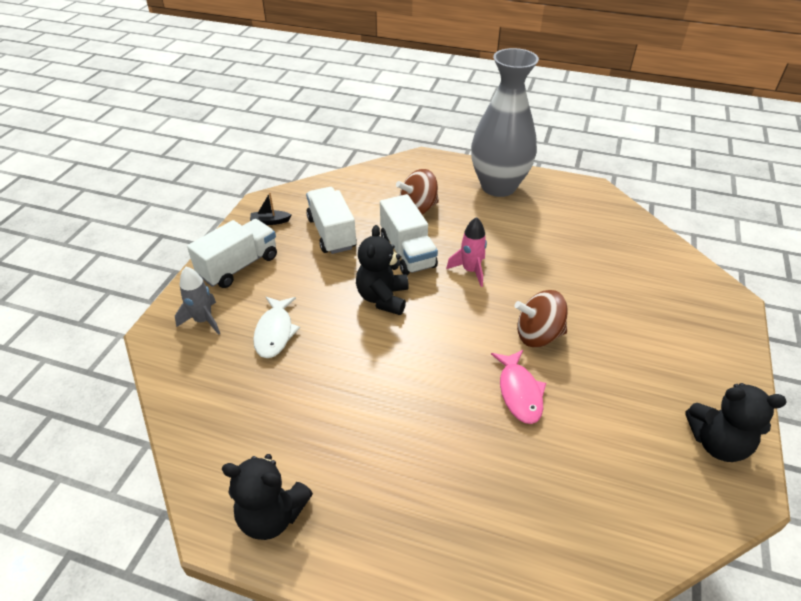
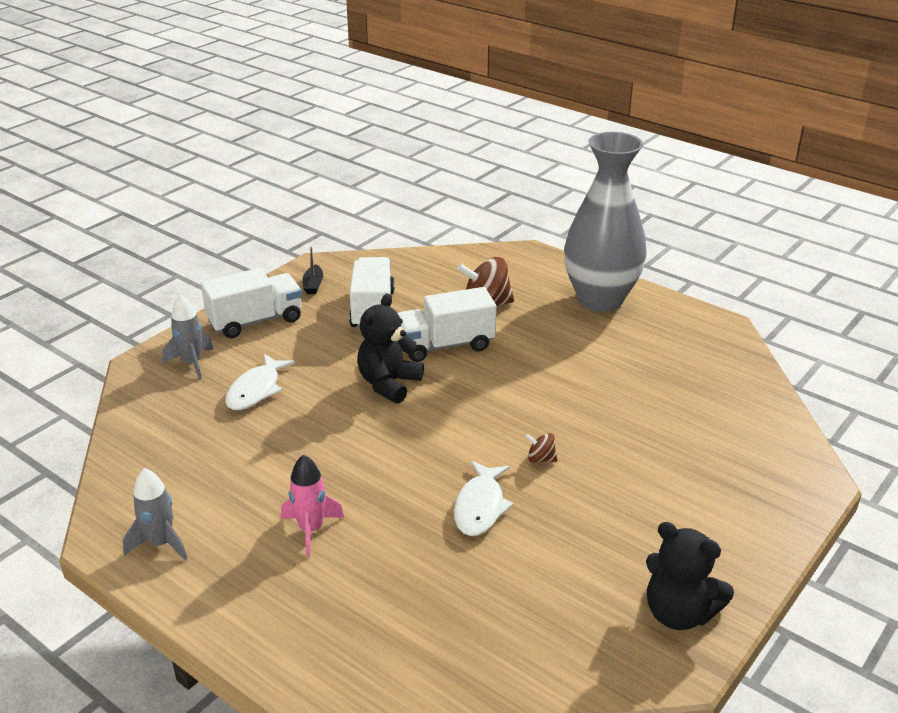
camera: 20 degrees right, 10 degrees down
(270, 221) = (313, 285): black boat -> black boat turned 105 degrees counterclockwise
(272, 515) = (160, 544): black teddy bear -> grey rocket
(407, 252) = (445, 345): white truck -> white truck turned 75 degrees clockwise
(470, 270) = (505, 379): pink rocket -> pink rocket (311, 530)
(519, 392) = (480, 506): pink fish -> white fish
(538, 335) = (540, 459): brown spinning top -> brown spinning top, size x0.49

